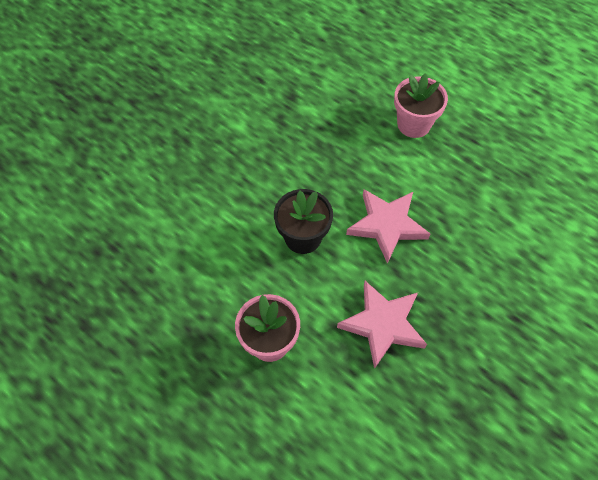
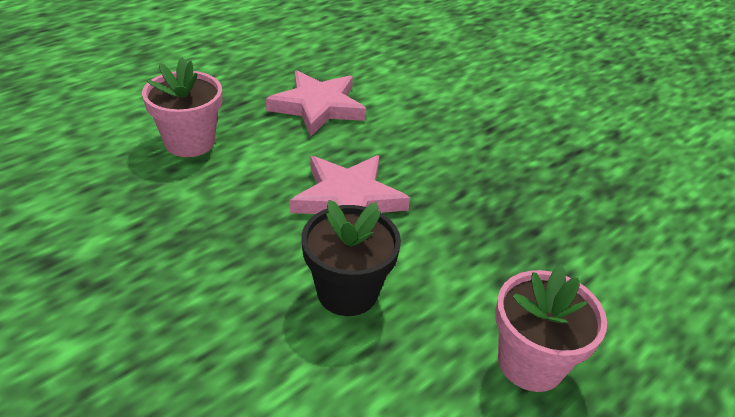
camera: 85 degrees left, 20 degrees down
(383, 324) = (498, 231): pink star -> pink star (317, 107)

